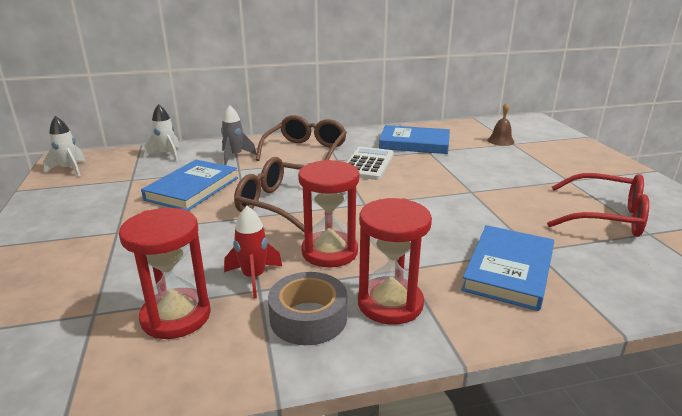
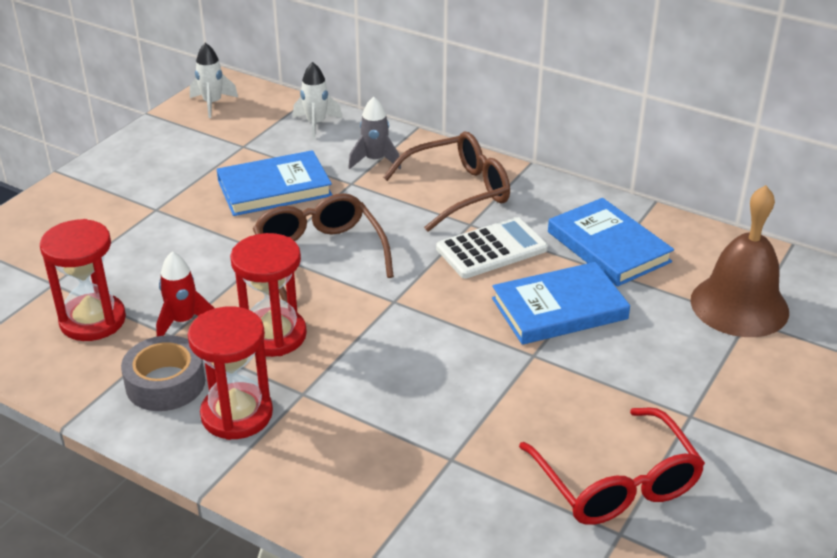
camera: 45 degrees right, 10 degrees up
(500, 141) = (739, 305): brown bell -> brown bell, size x2.08
(509, 270) = (384, 459): blue book -> blue book (559, 309)

